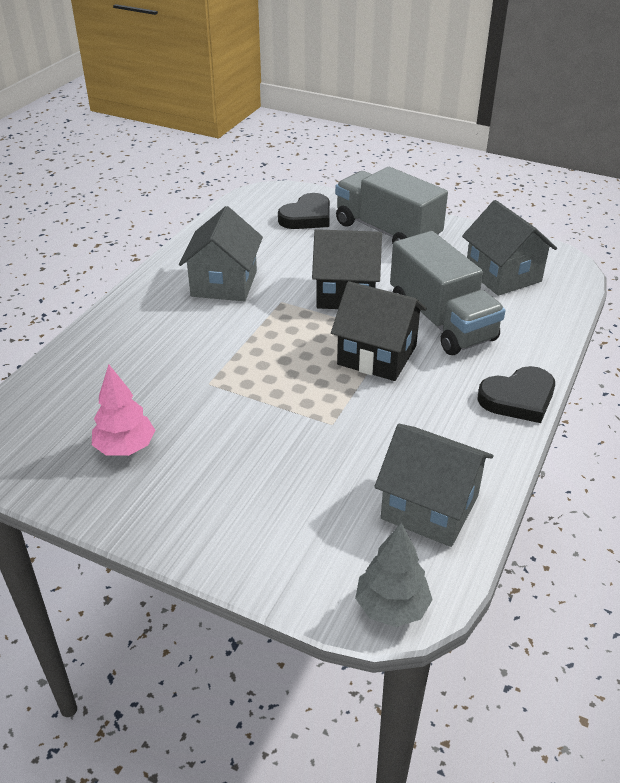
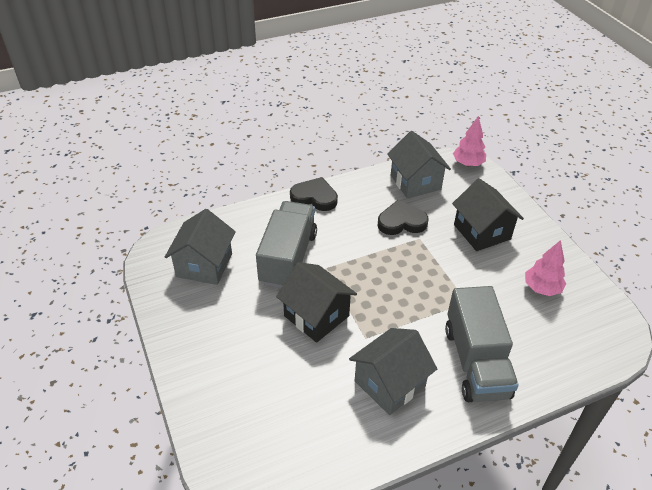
camera: 140 degrees left, 5 degrees up
(307, 217) = (248, 423): black heart -> black heart (401, 222)
(377, 355) = (352, 260): black house -> black house (482, 232)
(387, 231) = (214, 356): grey truck -> grey truck (476, 362)
(392, 607) = (468, 164): grey tree -> pink tree

